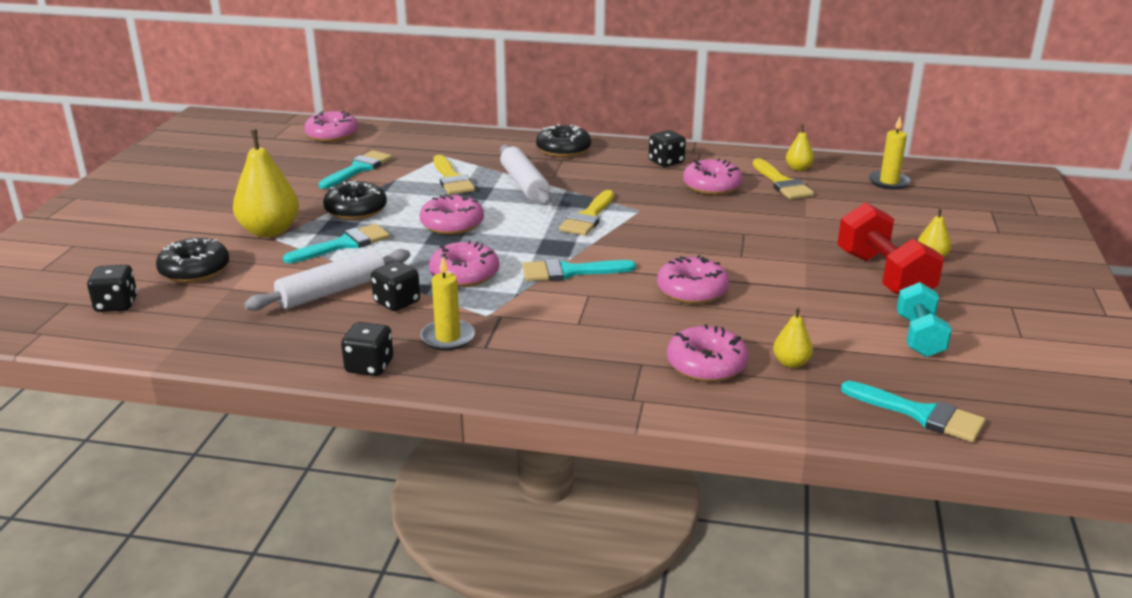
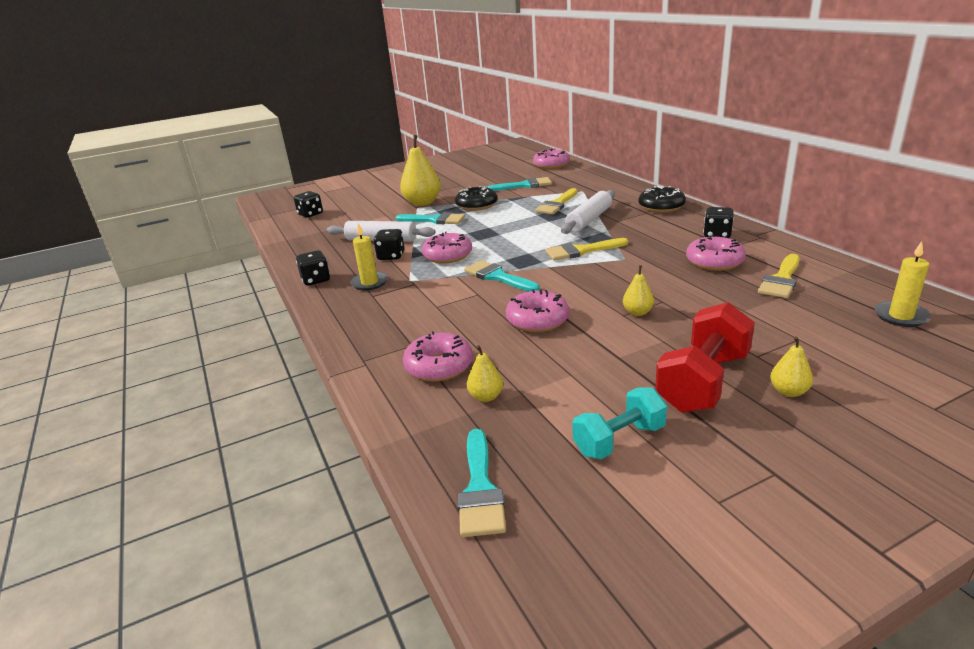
camera: 55 degrees right, 0 degrees up
(195, 270) = (361, 210): black donut -> none
(452, 224) = (502, 228): pink donut -> none
(798, 169) = (825, 275): yellow pear -> yellow pear (637, 312)

